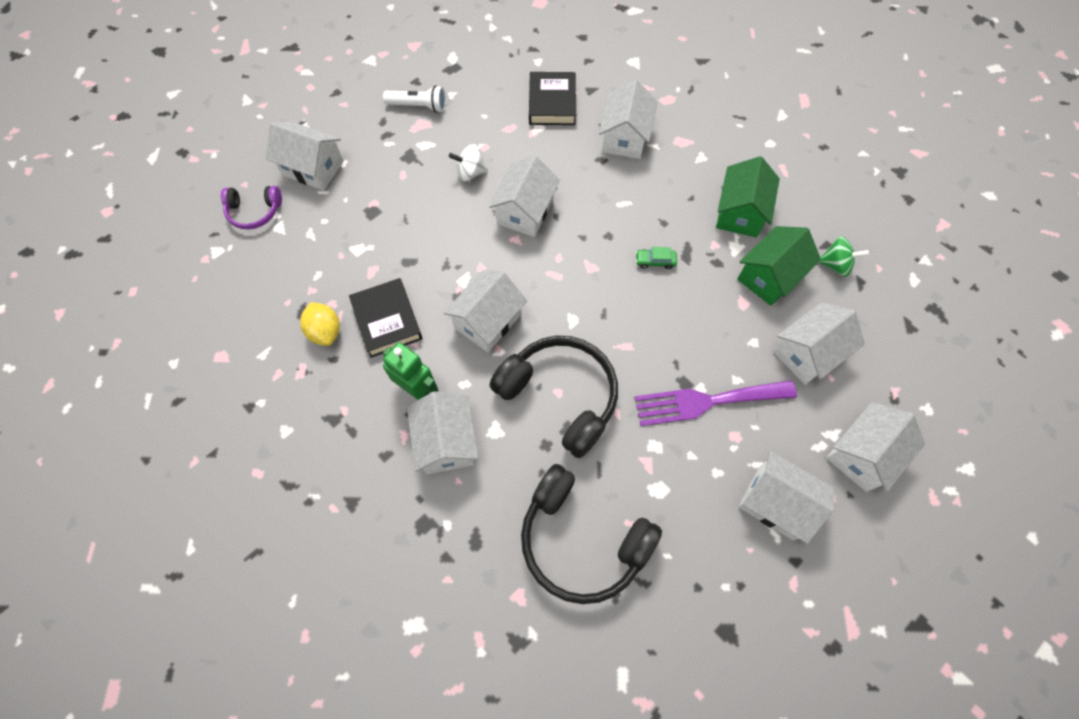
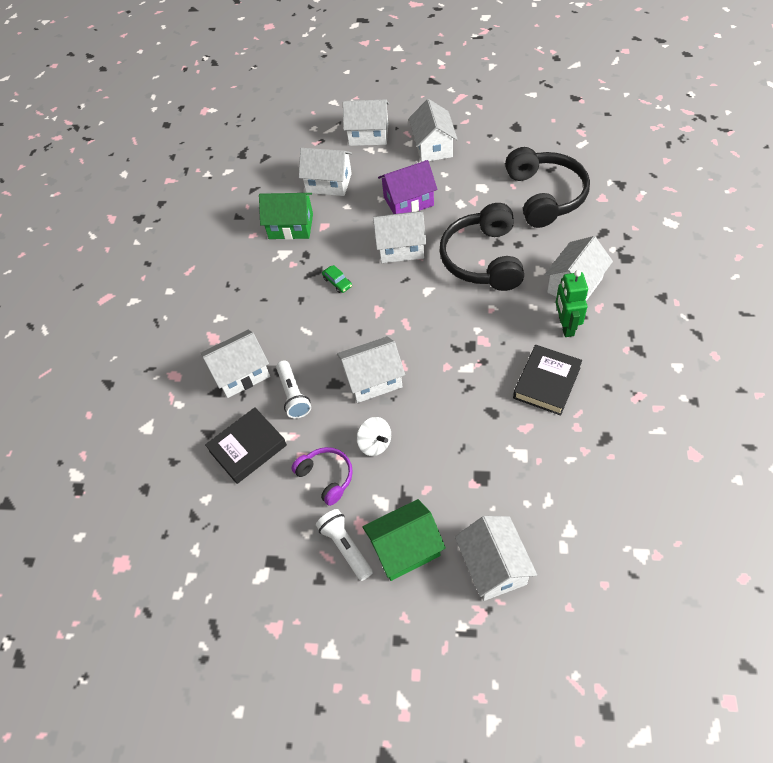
camera: 125 degrees left, 10 degrees down
(254, 212) = (580, 566): purple headphones -> purple headphones (326, 477)
(325, 331) = (598, 410): yellow lemon -> none
(488, 321) = (479, 330): white house -> white house (401, 248)
(568, 155) = (293, 395): none -> white flashlight
(706, 401) = (408, 201): purple fork -> purple house
(740, 213) = (252, 268): green house -> green house (405, 548)
(835, 265) = (250, 205): green spinning top -> none

